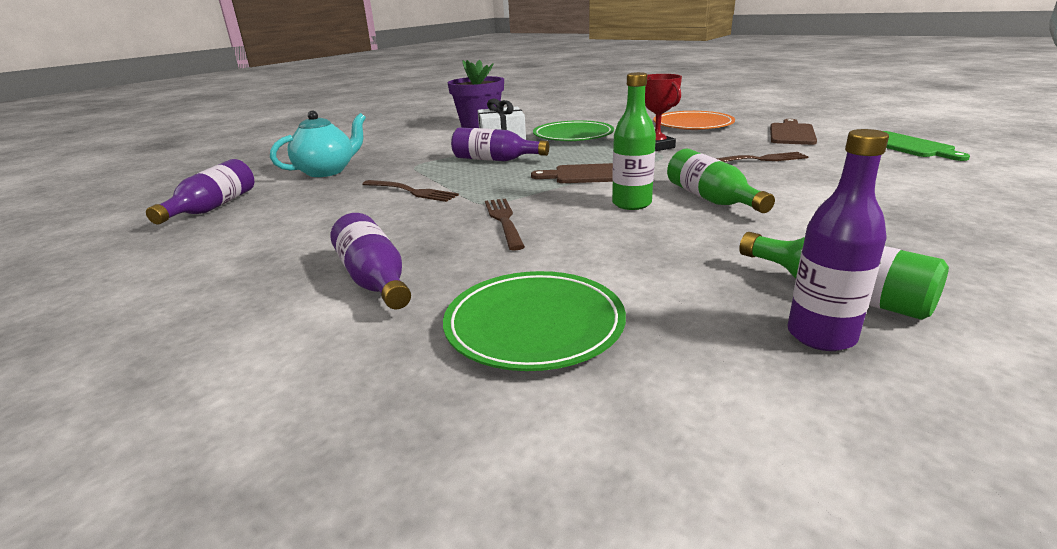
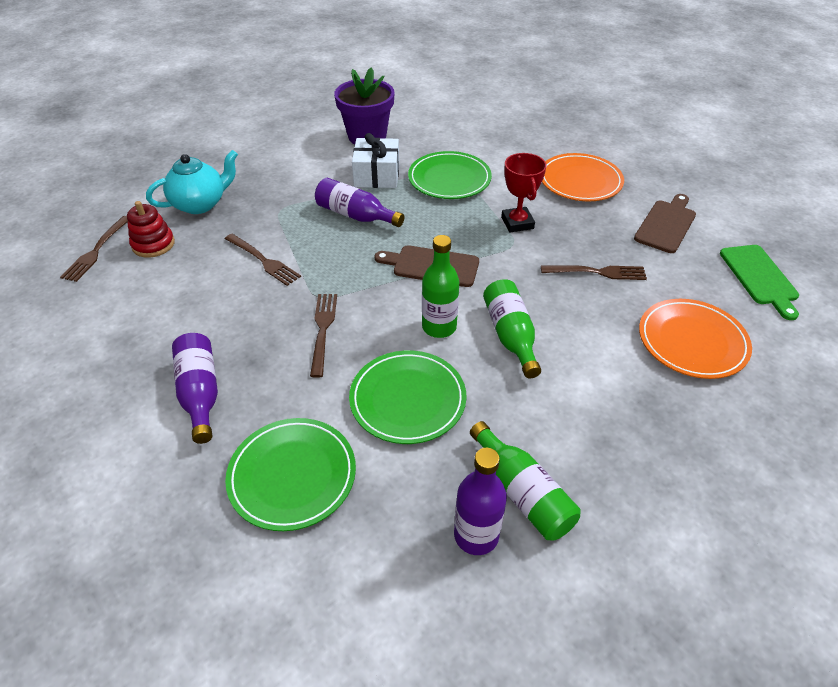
camera: 10 degrees right, 20 degrees up
(213, 207) = (96, 250): purple bottle -> brown fork
(281, 197) = (153, 244): none -> red stacking toy
(637, 250) = (407, 399): none -> green plate
(893, 181) = (692, 341): none -> orange plate

